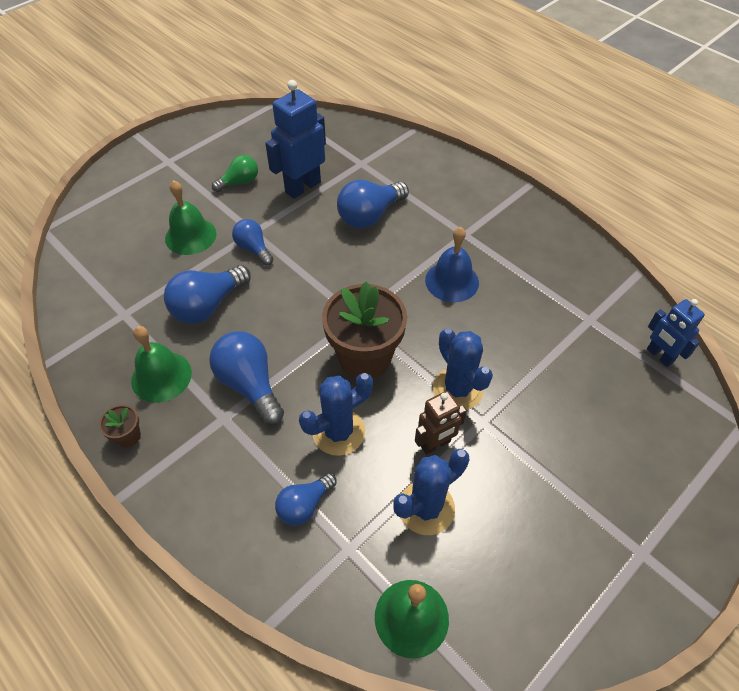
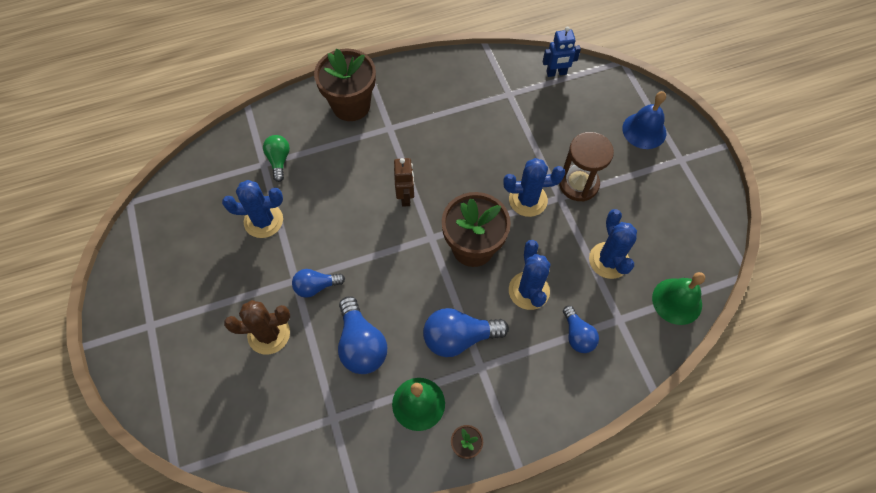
camera: 65 degrees left, 10 degrees up
(190, 236) = (269, 334): green bell -> brown cactus
(239, 182) = (223, 270): green light bulb -> green light bulb (279, 160)
(302, 187) = (263, 221): blue robot -> blue cactus
(370, 216) = (330, 184): blue light bulb -> none
(435, 444) = (565, 233): brown robot -> brown robot (406, 197)
(452, 281) = (431, 158): blue bell -> blue bell (644, 130)
(469, 195) = (351, 105): none -> brown flower pot
(515, 436) = (578, 184): none -> brown hourglass

